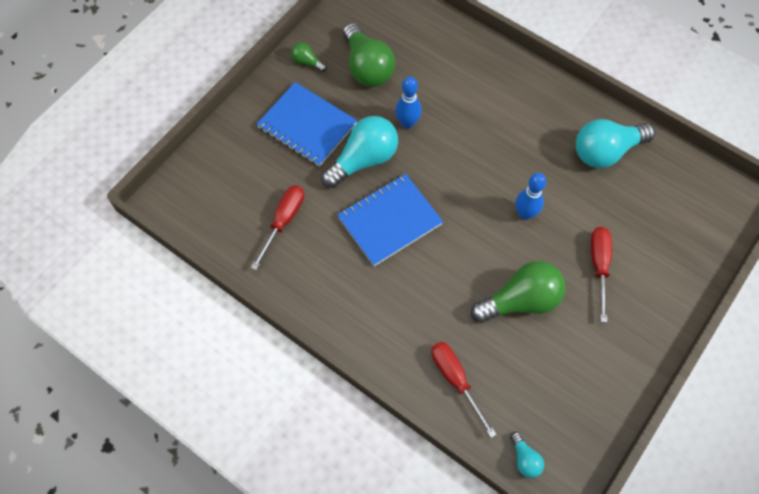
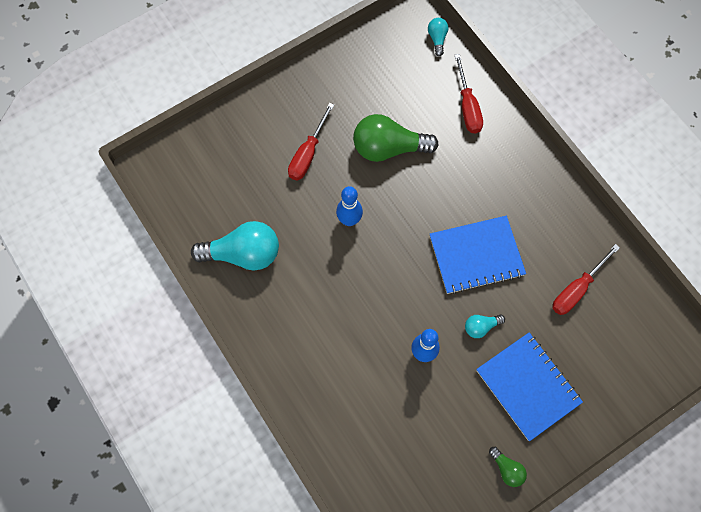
camera: 160 degrees left, 5 degrees up
(364, 160) = (481, 327): turquoise light bulb -> turquoise light bulb, size x0.47
(367, 67) = (442, 437): green light bulb -> none

